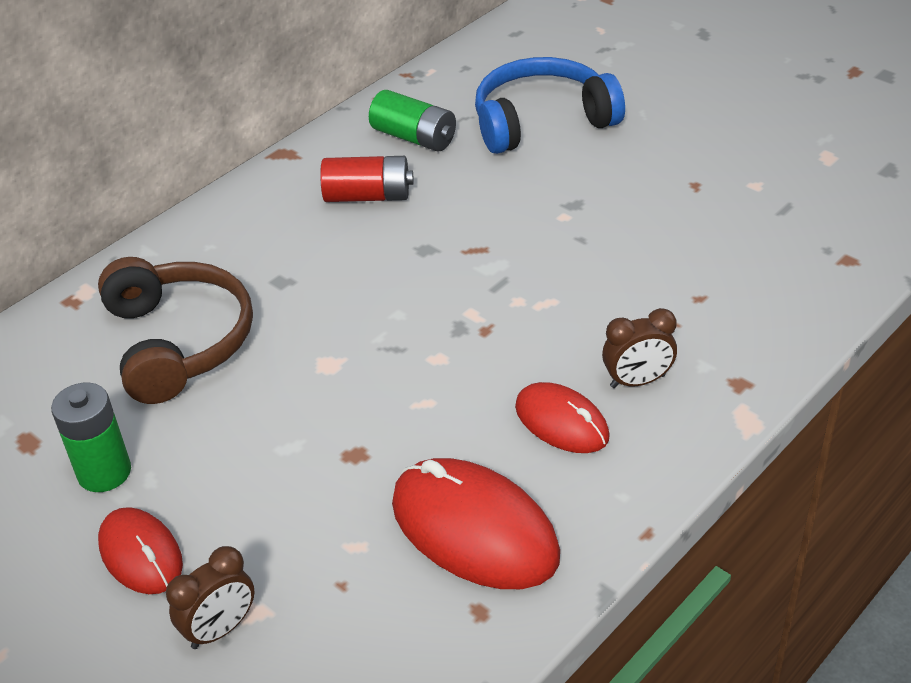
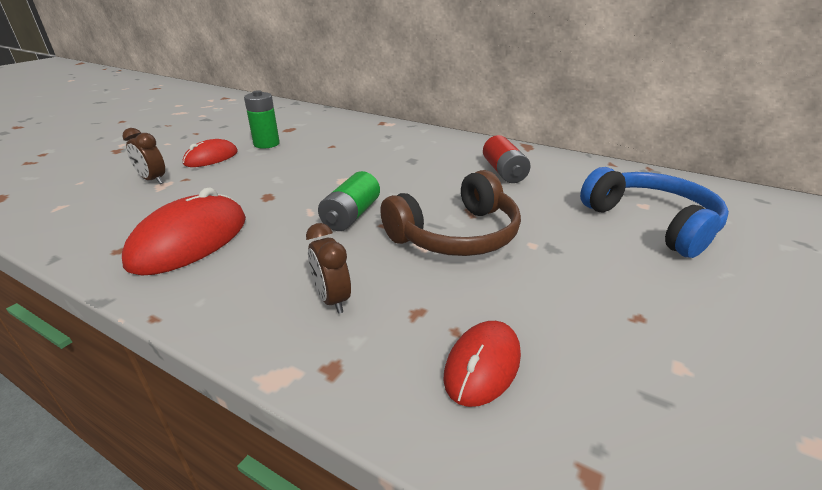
camera: 75 degrees right, 10 degrees down
(179, 342) = (357, 145): brown headphones -> brown headphones (456, 235)
(414, 137) = (578, 178): green battery -> green battery (351, 215)
(561, 422) = (286, 265): red mouse -> red mouse (482, 365)

